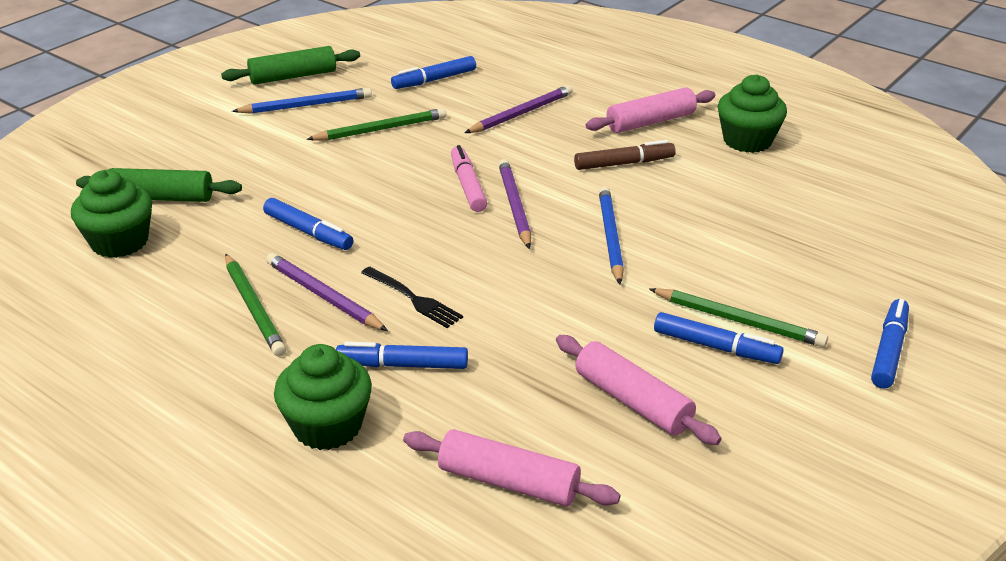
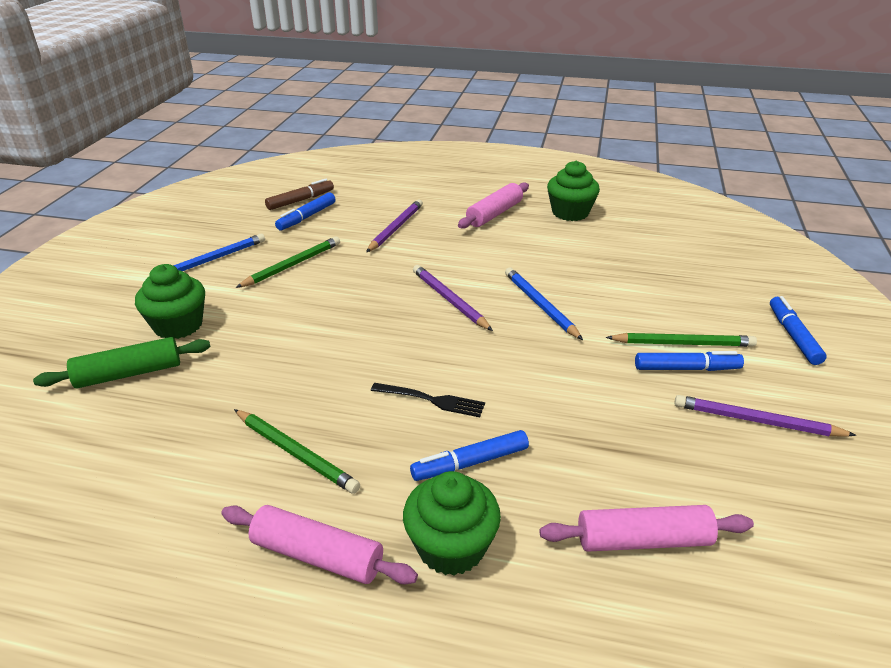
camera: 25 degrees left, 0 degrees up
(120, 242) = (113, 428): green cupcake -> green cupcake (178, 325)
(293, 76) = (183, 239): green rolling pin -> none
(308, 232) = (294, 367): blue marker -> none
(323, 296) = (352, 421): purple pencil -> purple pencil (757, 421)
(467, 186) = (400, 293): pink marker -> none
(623, 163) = (502, 248): brown marker -> brown marker (300, 200)
(632, 401) = (670, 432): pink rolling pin -> pink rolling pin (317, 556)

